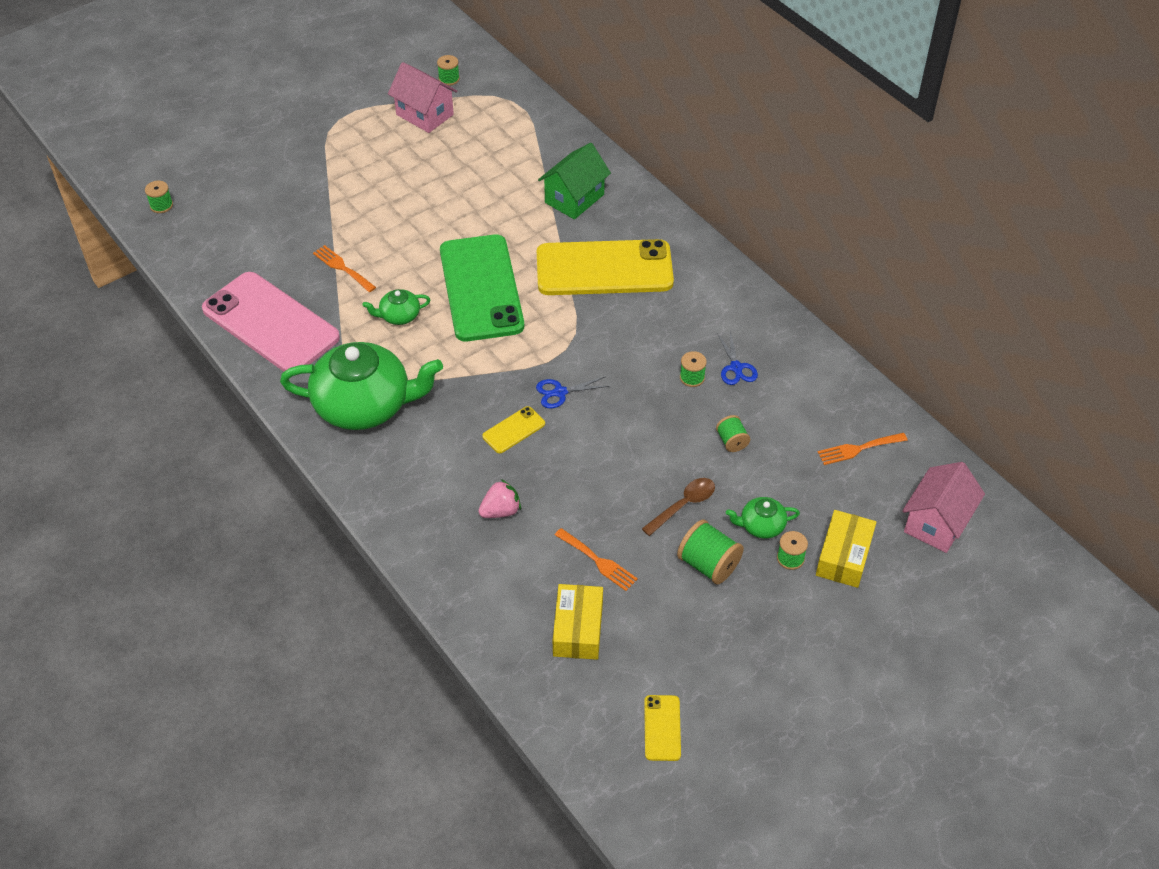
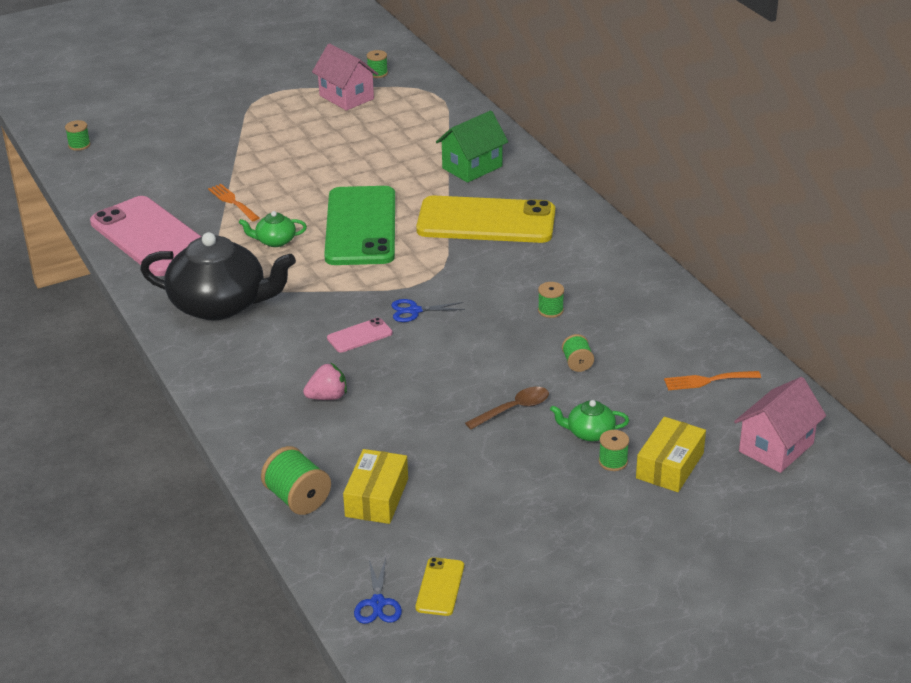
camera: 10 degrees right, 15 degrees down
(365, 405) = (220, 305): green teapot -> black teapot
(514, 430) = (359, 336): yellow phone -> pink phone
(598, 561) = (414, 445): orange fork -> none
(708, 564) = (526, 459): green spool -> green spool (297, 498)
(736, 368) = (597, 306): blue scissors -> blue scissors (378, 603)

